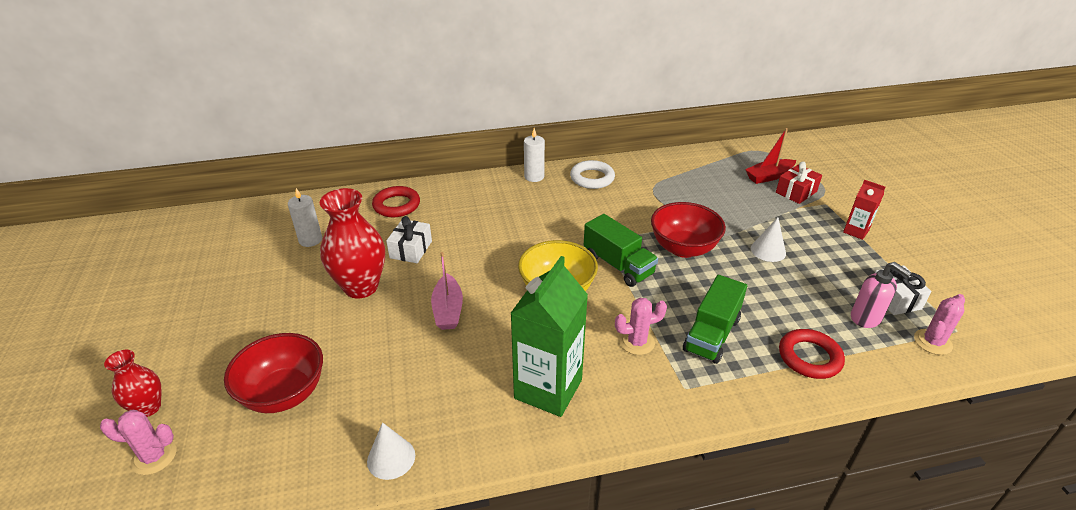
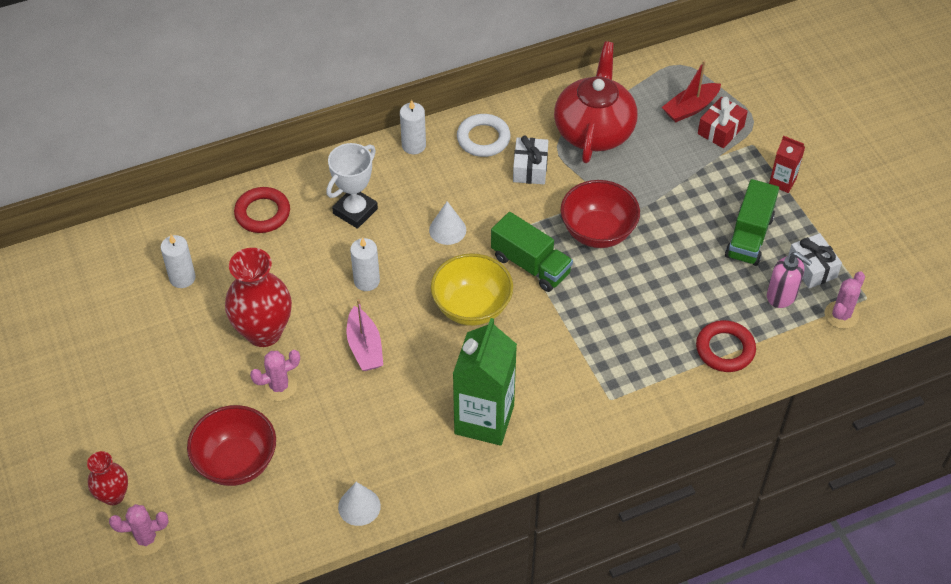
camera: 10 degrees left, 15 degrees up
(411, 249) = (301, 275): white gift -> white gift (530, 168)
(467, 260) = (366, 281): none -> white candle
(473, 212) = (355, 211): none -> white trophy
(637, 342) = (560, 357): pink cactus -> pink cactus (279, 386)
(686, 182) = (594, 130): none -> red teapot
(711, 334) = (632, 337): green truck -> green truck (749, 236)
(768, 250) = (688, 222): white cone -> white cone (447, 230)

